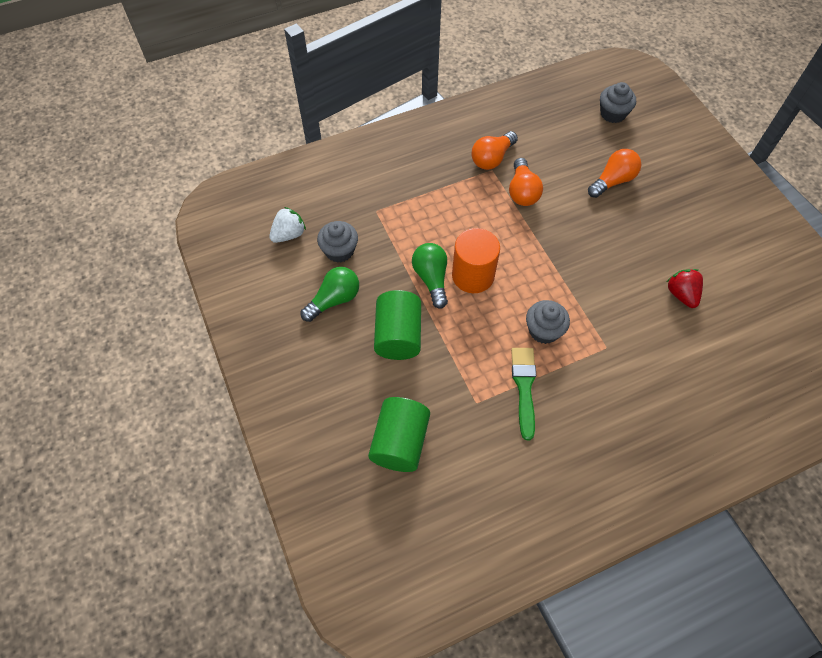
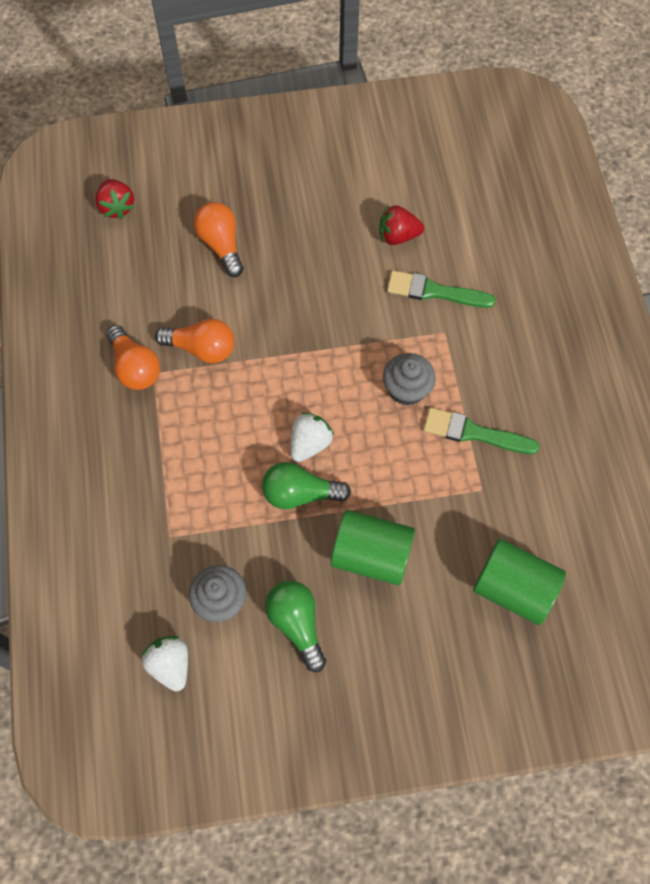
camera: 75 degrees left, 5 degrees up
(473, 275) = (309, 444): orange cylinder -> white strawberry
(612, 114) = (117, 207): grey cupcake -> red strawberry
(641, 332) = (434, 291): none -> green brush

